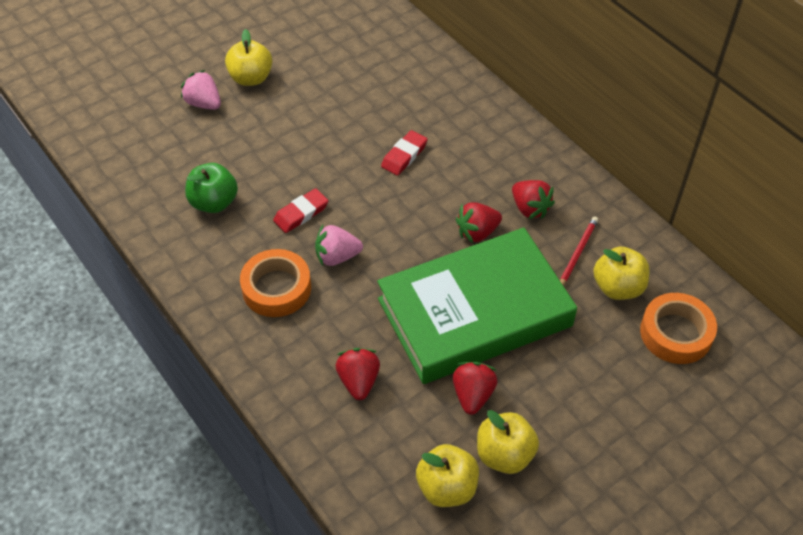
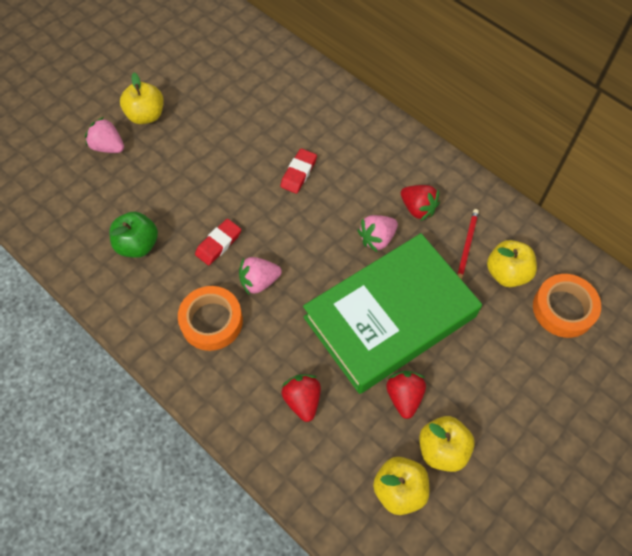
camera: 10 degrees left, 10 degrees up
(477, 232) = (377, 238): red strawberry -> pink strawberry

